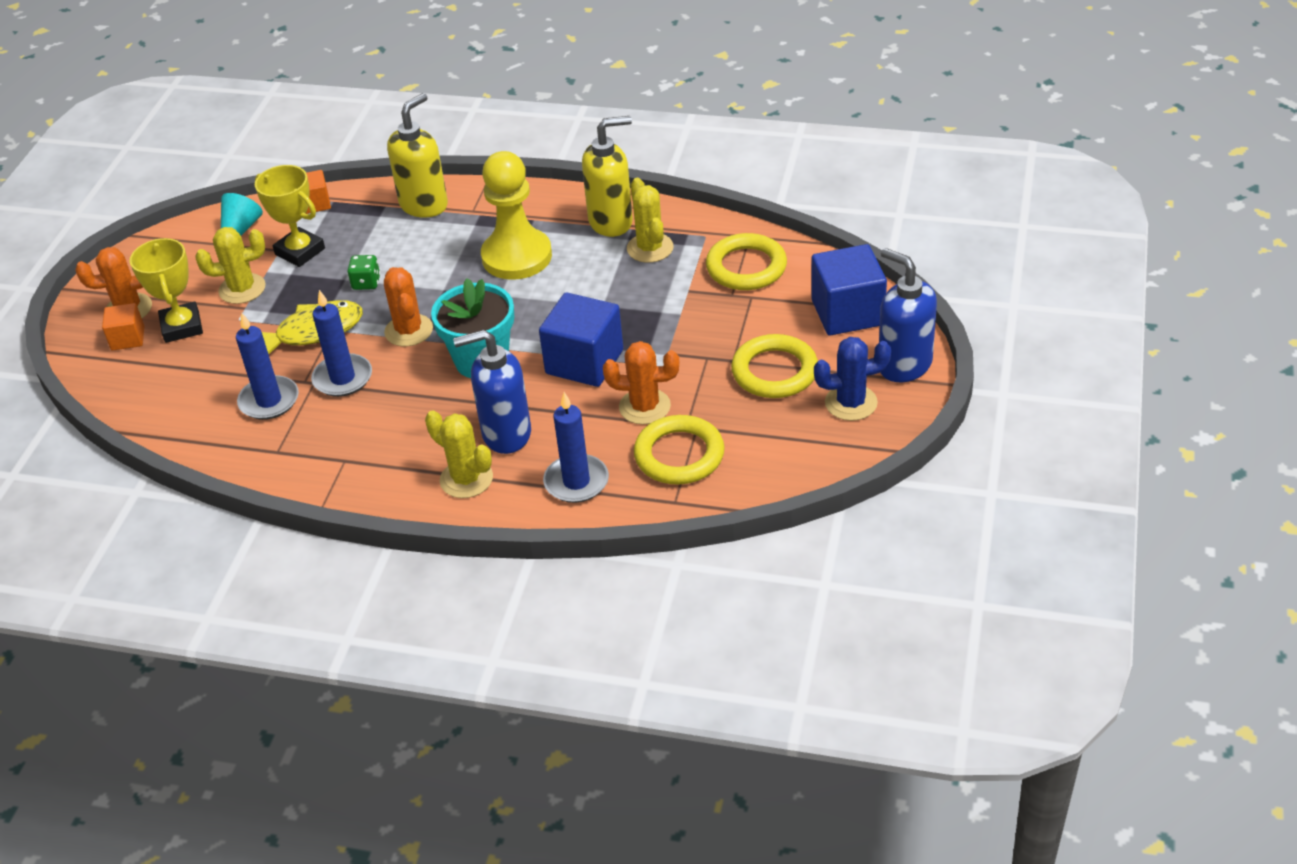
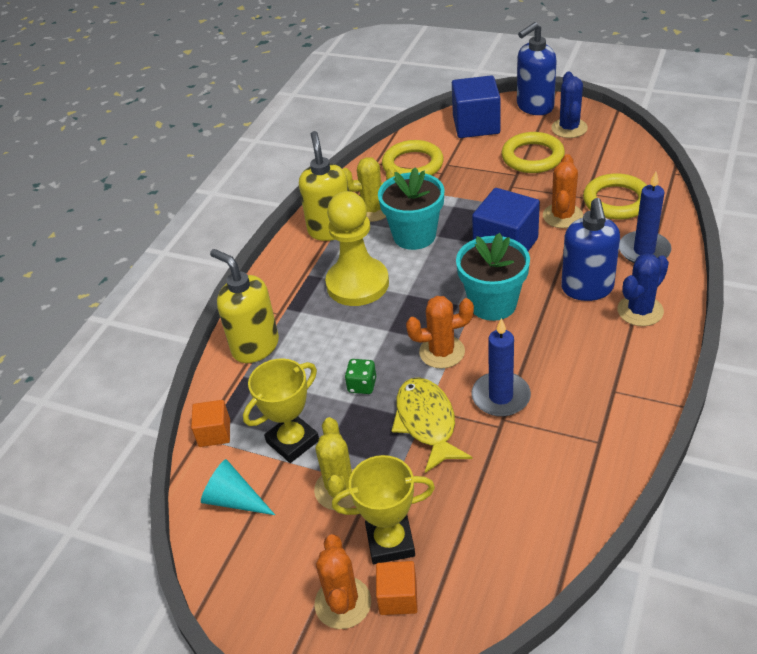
camera: 80 degrees left, 0 degrees up
(269, 401) = (525, 452): blue candle -> none
(466, 479) = (640, 311): yellow cactus -> blue cactus
(602, 287) = (414, 235): none -> turquoise flower pot

